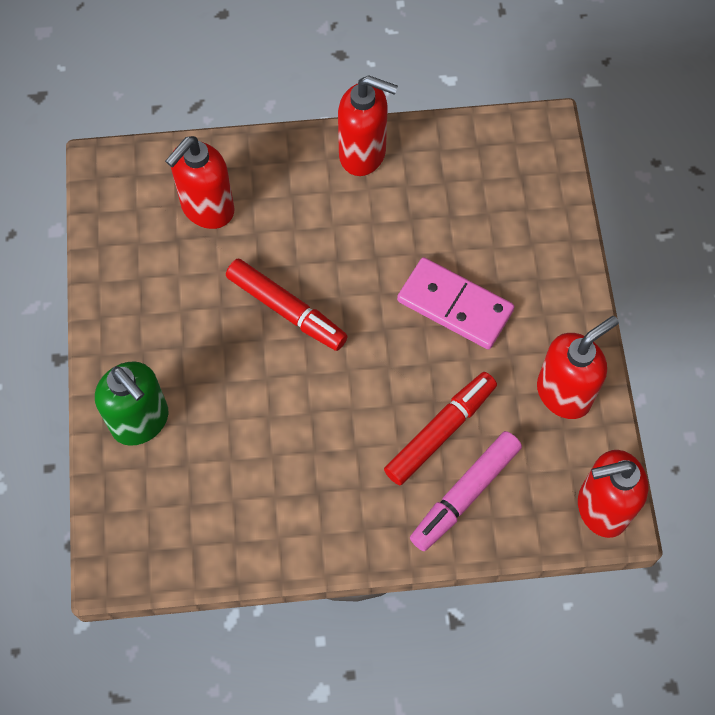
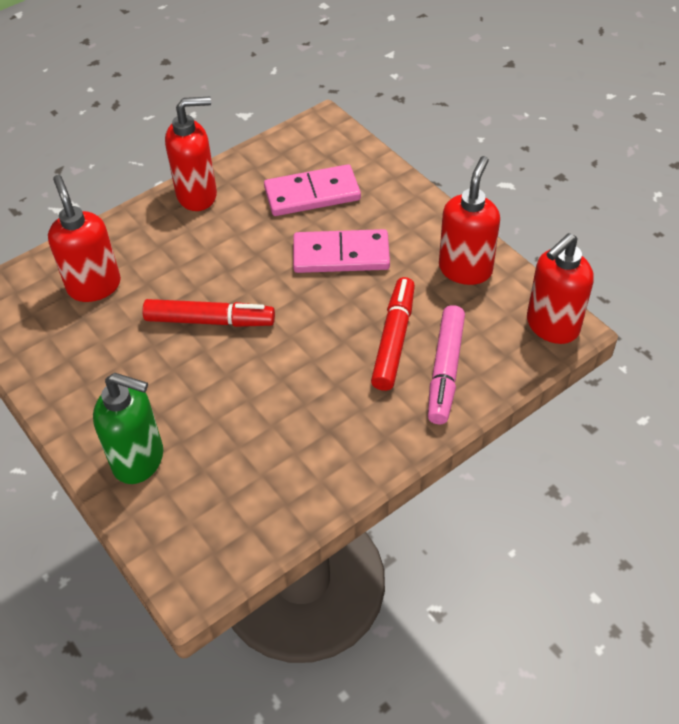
camera: 30 degrees left, 15 degrees down
(207, 209) = (94, 286): red soap dispenser -> red soap dispenser turned 150 degrees clockwise
(475, 215) = (312, 194): none -> pink domino

